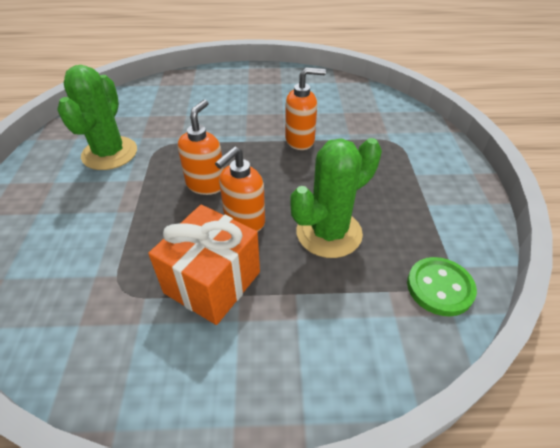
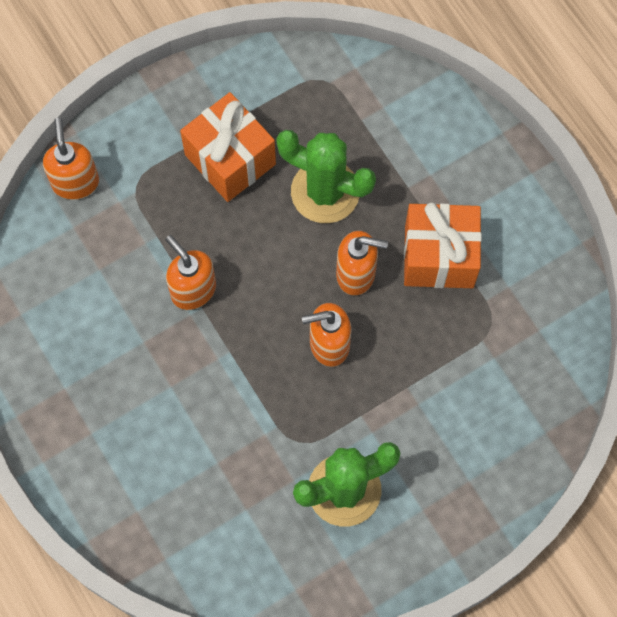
camera: 120 degrees left, 25 degrees up
(391, 191) = (230, 159): none -> orange gift
(412, 120) = (75, 182): none -> orange soap dispenser
(439, 287) = (334, 83): green button -> none

